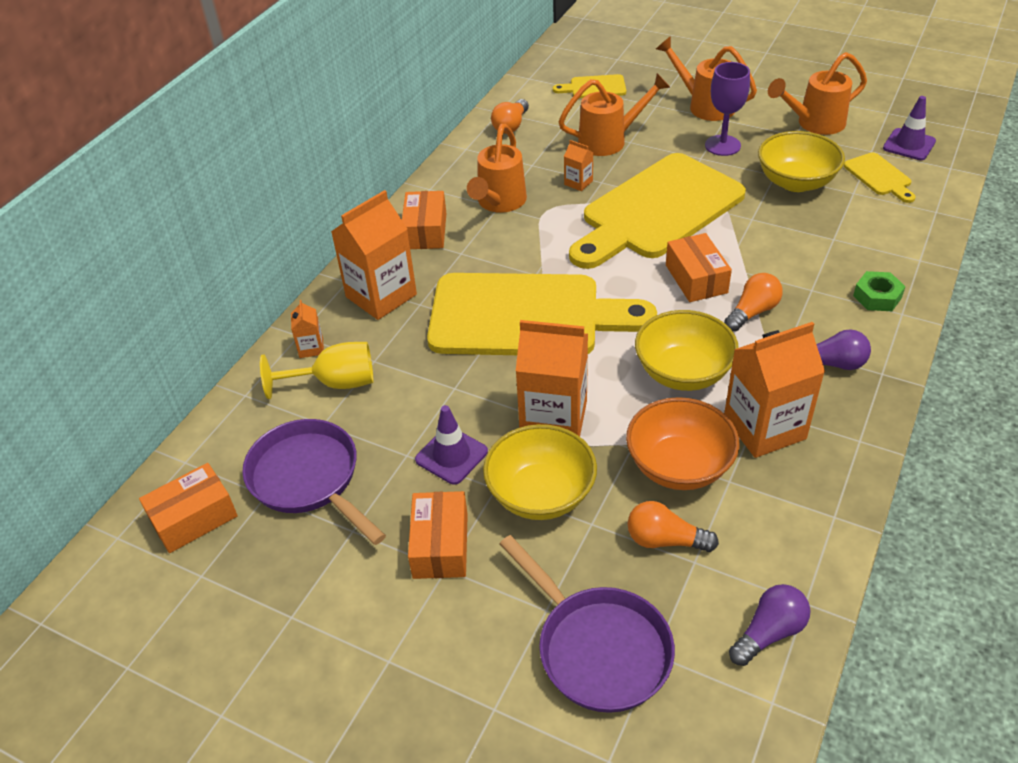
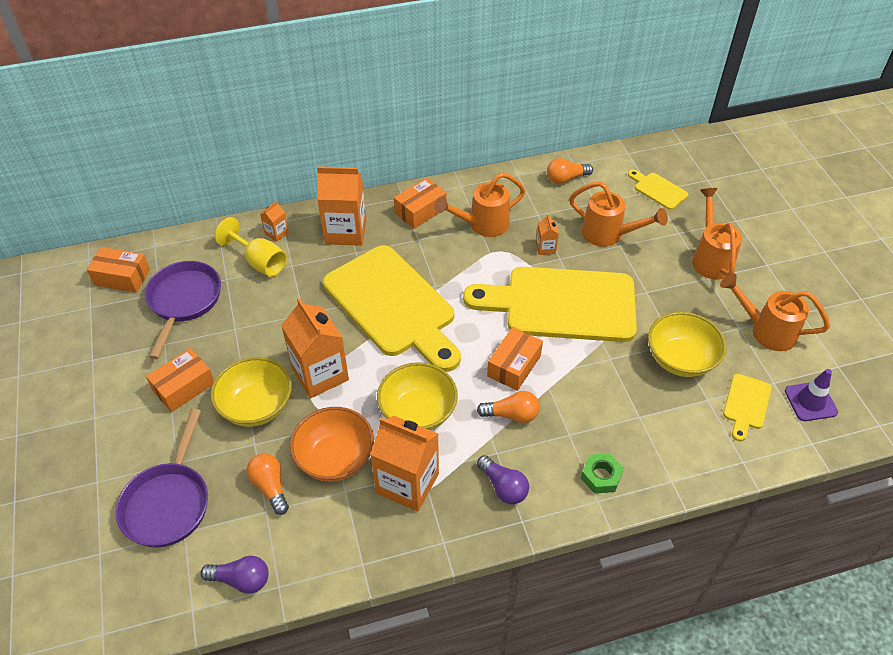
camera: 45 degrees right, 5 degrees up
(451, 455) = (251, 348): purple traffic cone -> none
(722, 145) = (675, 295): purple goblet -> none

